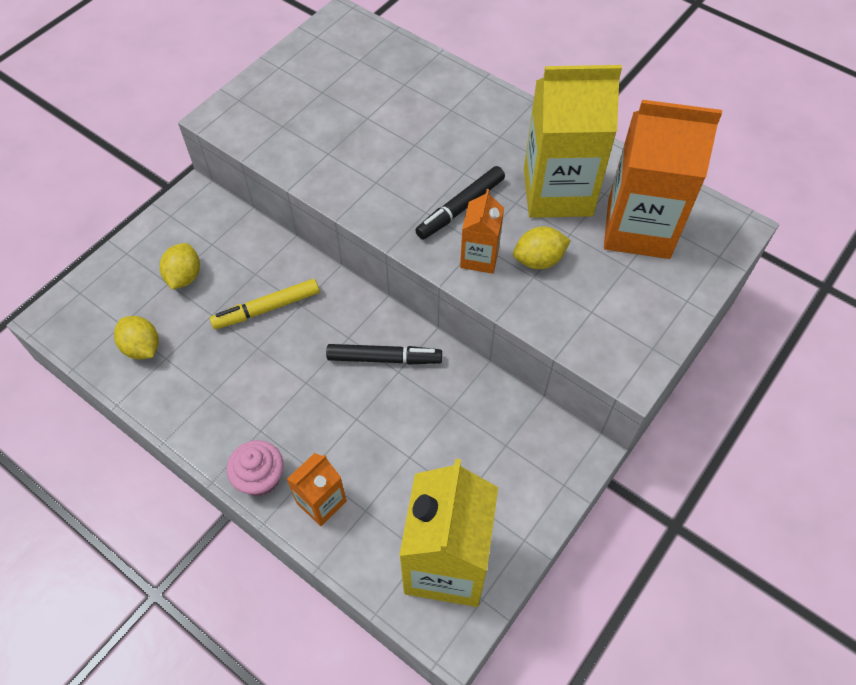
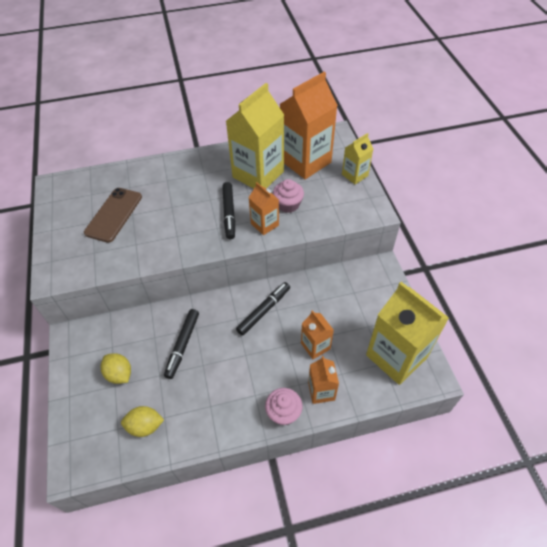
camera: 50 degrees left, 5 degrees down
(267, 309) = (183, 345): yellow marker -> black marker
(350, 102) = (114, 215): none -> brown phone
(381, 452) = (315, 346): none -> orange carton
(538, 260) = (288, 204): yellow lemon -> pink cupcake
(676, 303) = (354, 175): none -> yellow carton

